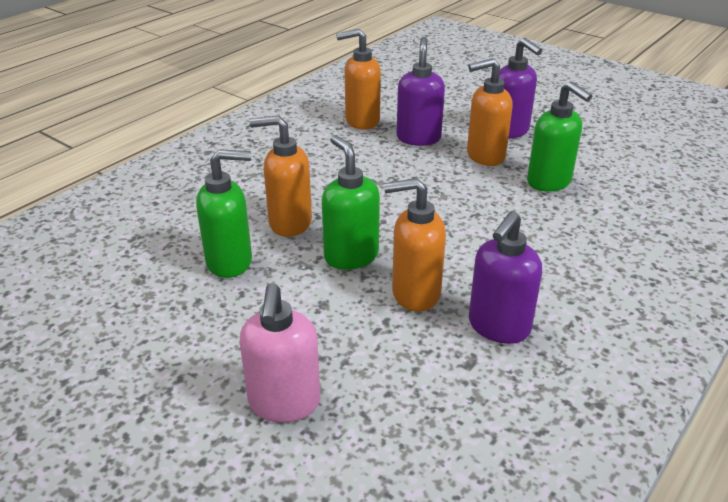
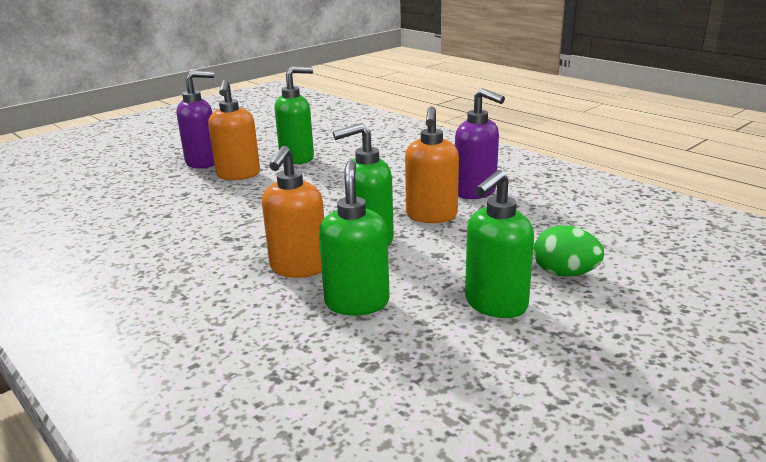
camera: 80 degrees left, 10 degrees down
(221, 347) = (495, 304): none -> green soap dispenser
(284, 403) = (564, 273): pink soap dispenser -> green egg
(361, 121) = (111, 223): orange soap dispenser -> none
(418, 138) = (178, 198): purple soap dispenser -> none

